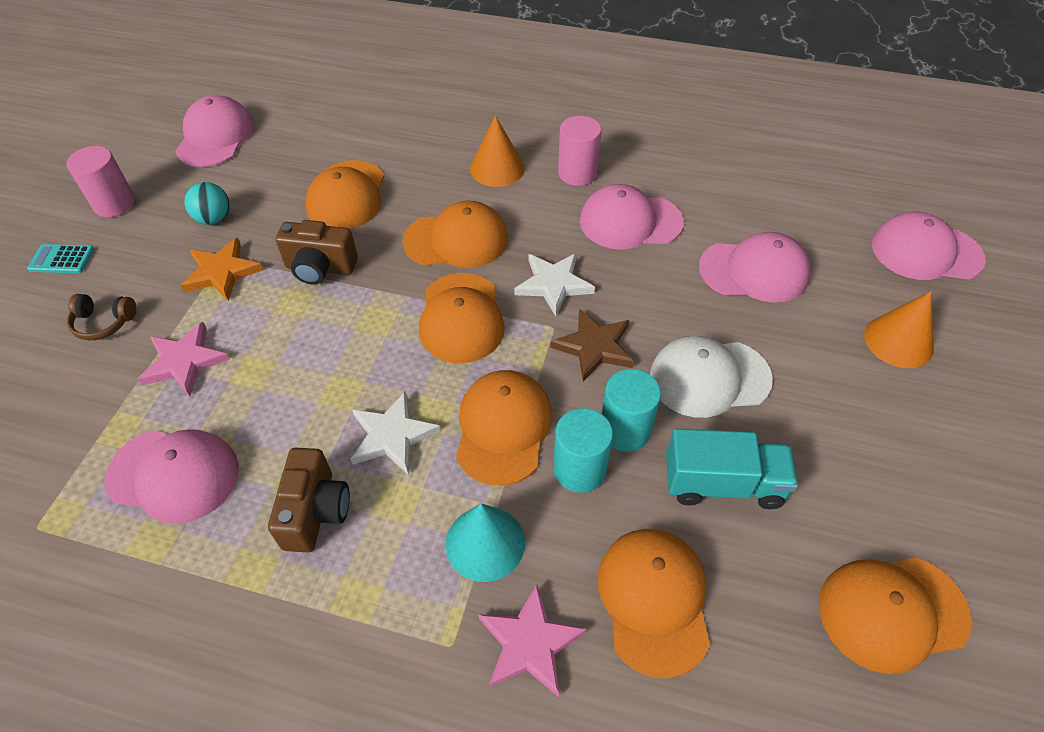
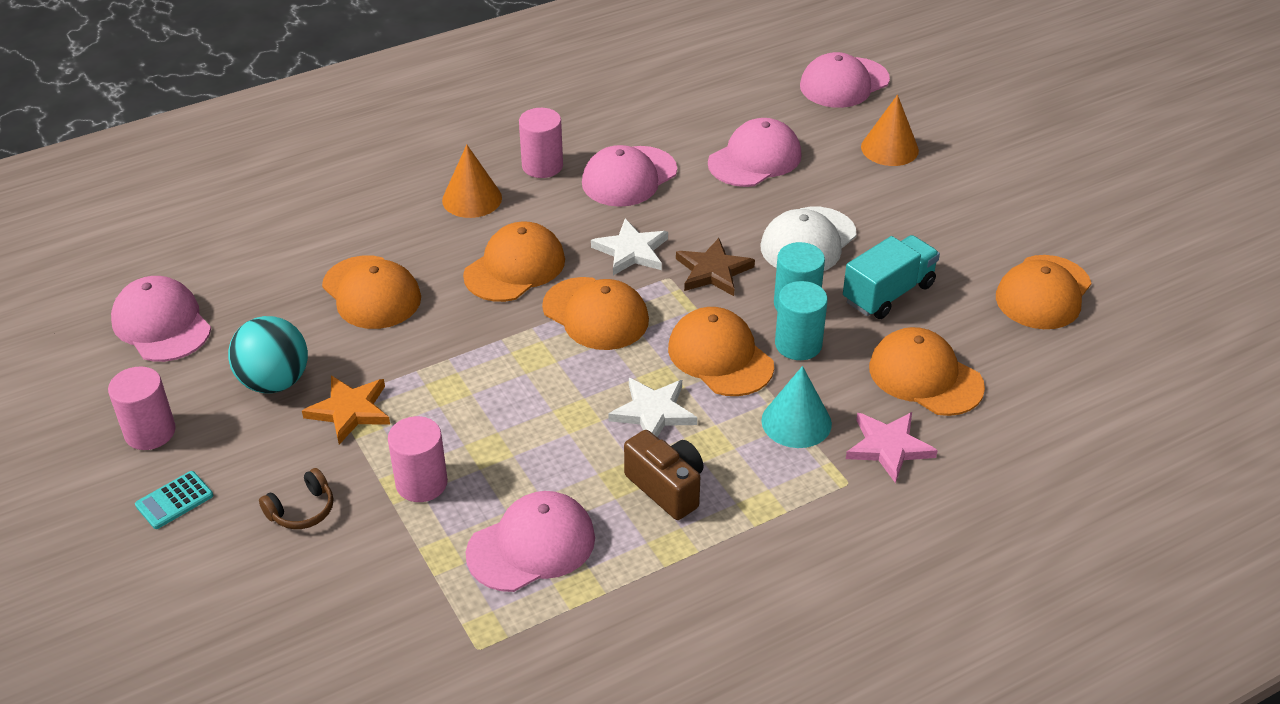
camera: 45 degrees left, 10 degrees down
(184, 362) = (421, 483): pink star -> pink cylinder
(214, 219) = (274, 382): turquoise ball -> turquoise ball, size x1.59
(320, 268) = (432, 354): brown camera -> none

